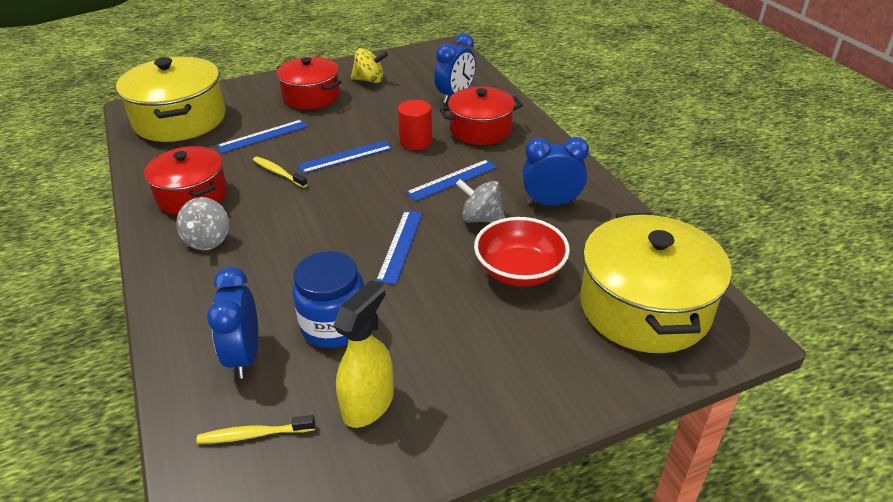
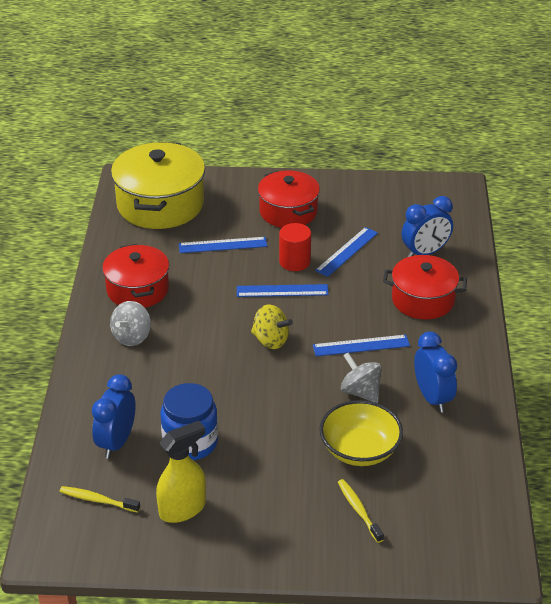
camera: 25 degrees right, 0 degrees up
(278, 173) = (217, 289): yellow toothbrush -> yellow toothbrush (359, 510)
(369, 80) = (354, 208): yellow spinning top -> yellow spinning top (270, 340)
(400, 245) = (278, 394): blue ruler -> blue ruler (347, 251)
(416, 141) = (354, 294): red cylinder -> red cylinder (294, 261)
(519, 271) = (360, 450): red bowl -> yellow bowl
(551, 203) = (432, 398): blue clock -> blue clock turned 45 degrees clockwise
(644, 307) = (438, 516): yellow pot -> none

